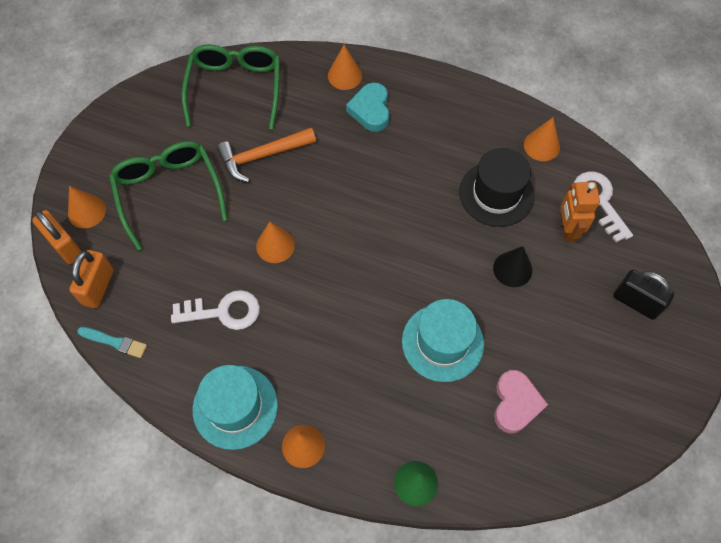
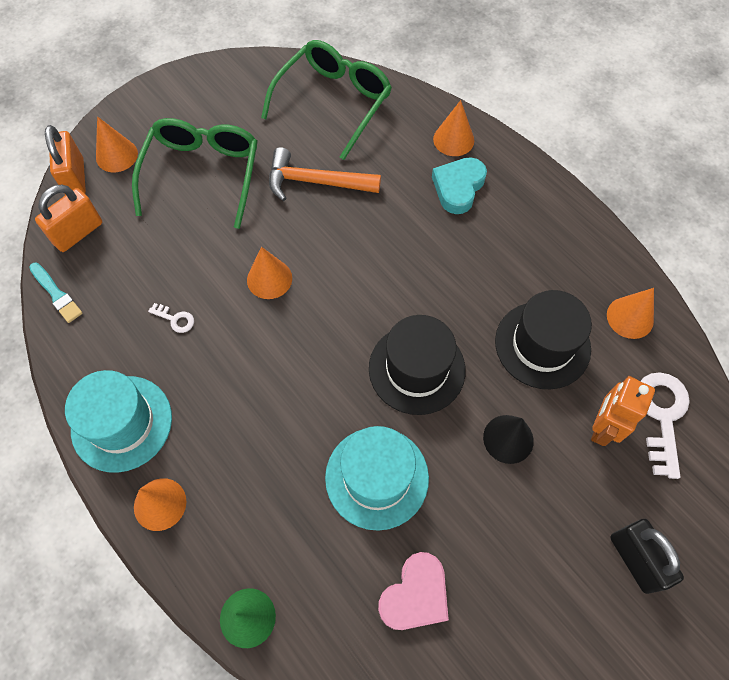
camera: 30 degrees right, 0 degrees up
(223, 311) = (175, 319): white key -> white key, size x0.48
(423, 254) = (416, 369): none -> black hat

